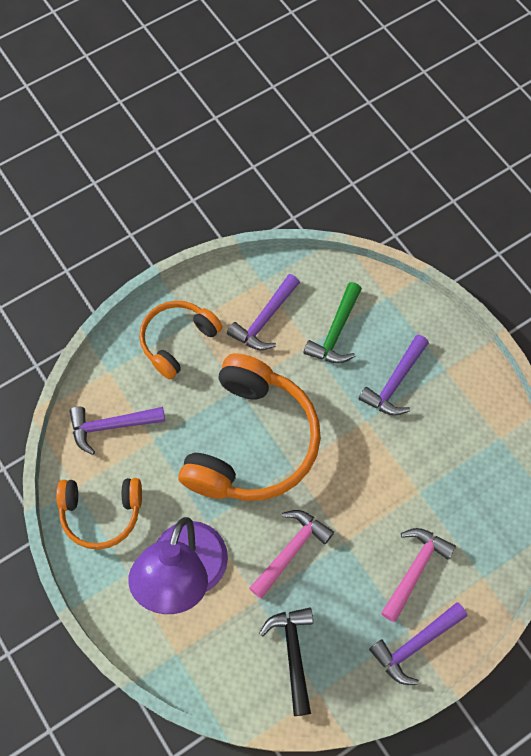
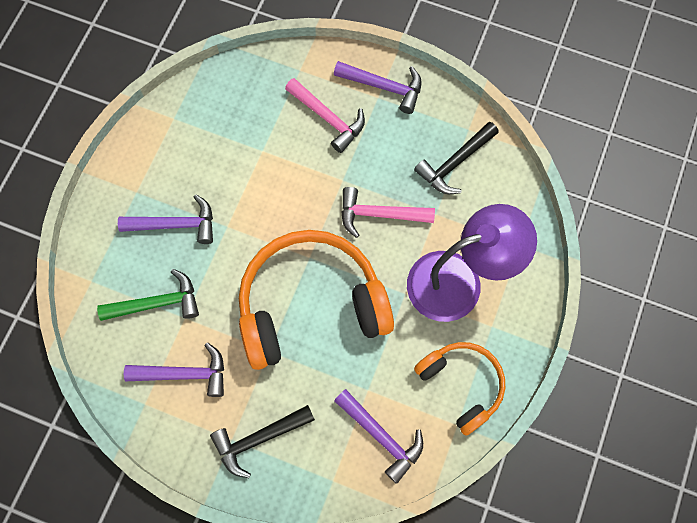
camera: 125 degrees left, 5 degrees up
(177, 341) = (259, 439): orange headphones -> black hammer
(415, 570) = (328, 118): pink hammer -> pink hammer turned 135 degrees counterclockwise

